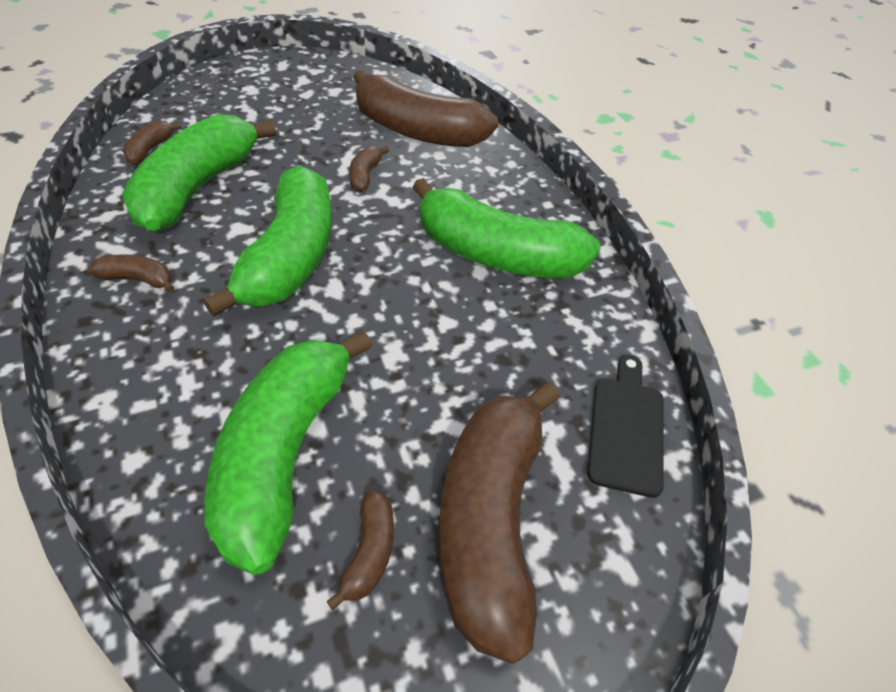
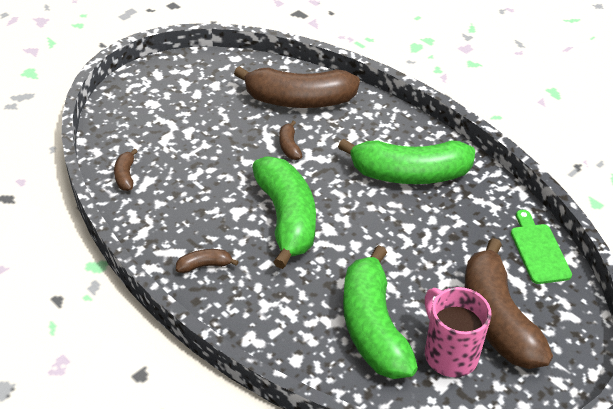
camera: 20 degrees left, 5 degrees down
(198, 188) = (186, 193): green banana -> none
(370, 551) = (449, 354): brown banana -> pink mug
(626, 428) = (538, 250): black cutting board -> green cutting board

